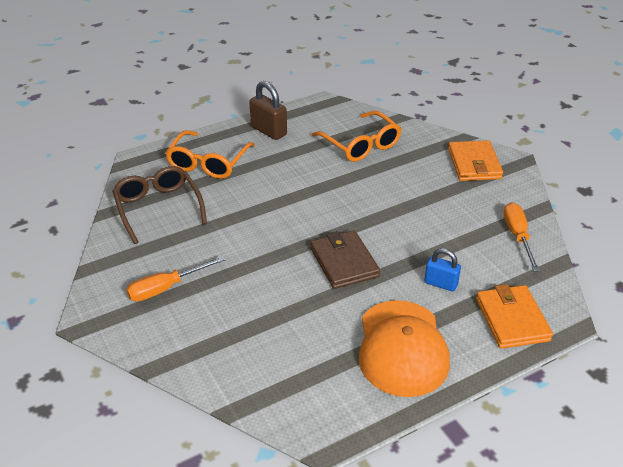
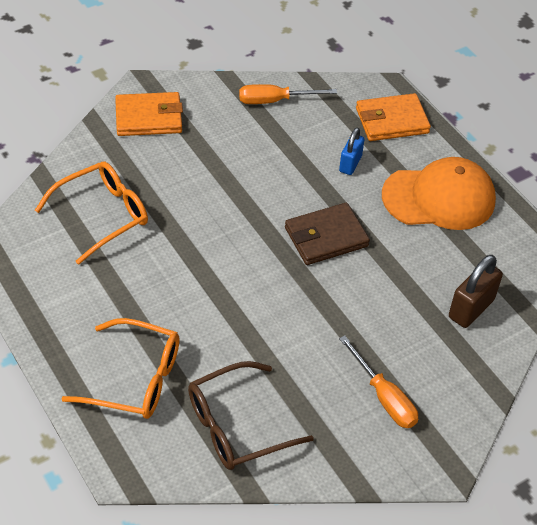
camera: 95 degrees left, 10 degrees up
(268, 131) = (60, 313): brown padlock -> brown padlock (471, 308)

